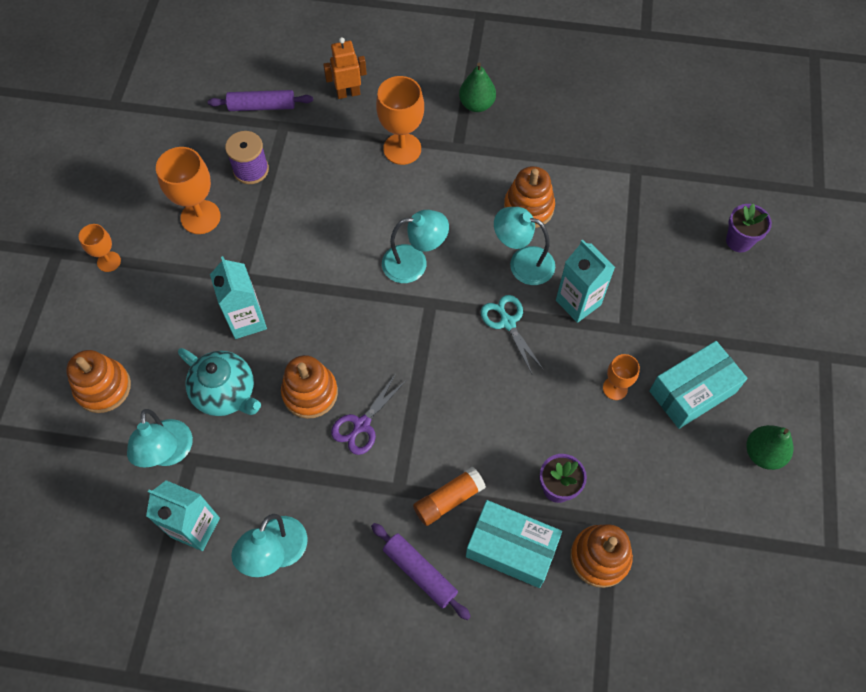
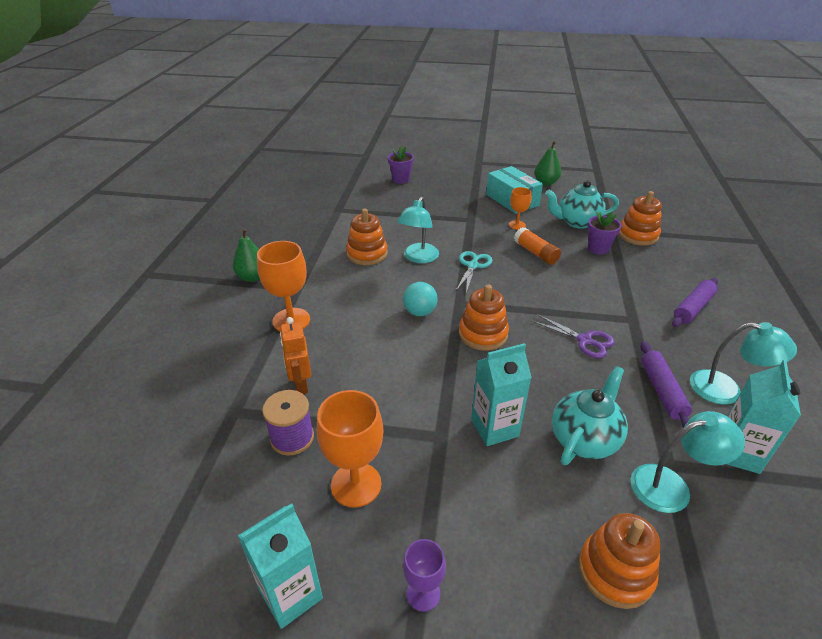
camera: 90 degrees left, 25 degrees down
(109, 261) = (423, 594): orange goblet -> purple goblet
(262, 106) = (197, 433): purple rolling pin -> purple rolling pin (662, 391)
(310, 393) = (564, 374): orange stacking toy -> orange stacking toy (483, 334)
(348, 93) = (206, 359): orange robot -> orange robot (301, 385)
(414, 263) = (420, 312): turquoise lamp -> turquoise ball
(448, 499) = (629, 294): orange glue stick -> orange glue stick (535, 253)
(507, 322) = (472, 266): turquoise scissors -> turquoise scissors turned 135 degrees clockwise
(511, 548) = (651, 268): turquoise box -> none
(578, 302) = (452, 236): turquoise carton -> turquoise carton (291, 594)
(632, 475) = (577, 222): none -> turquoise teapot

